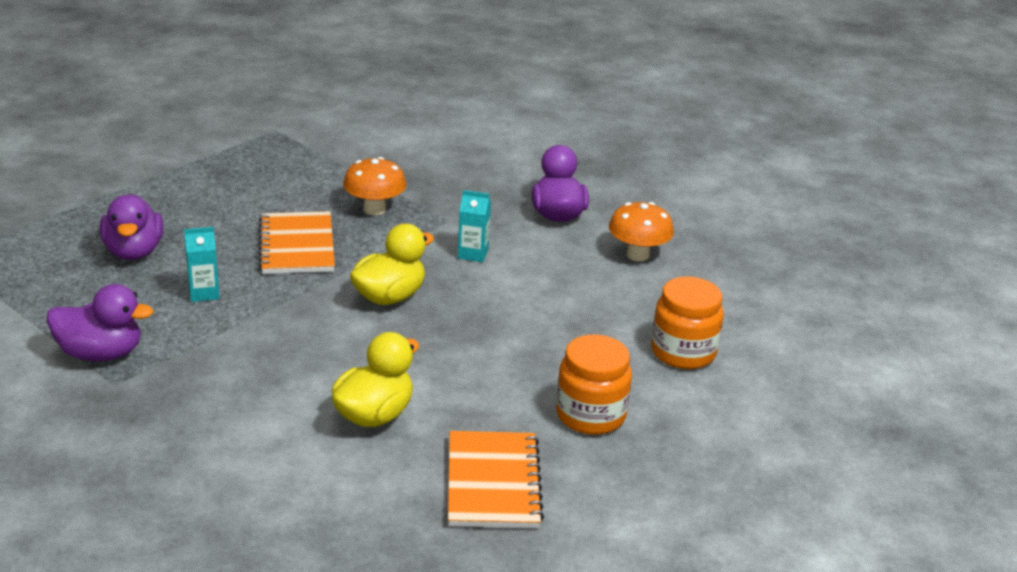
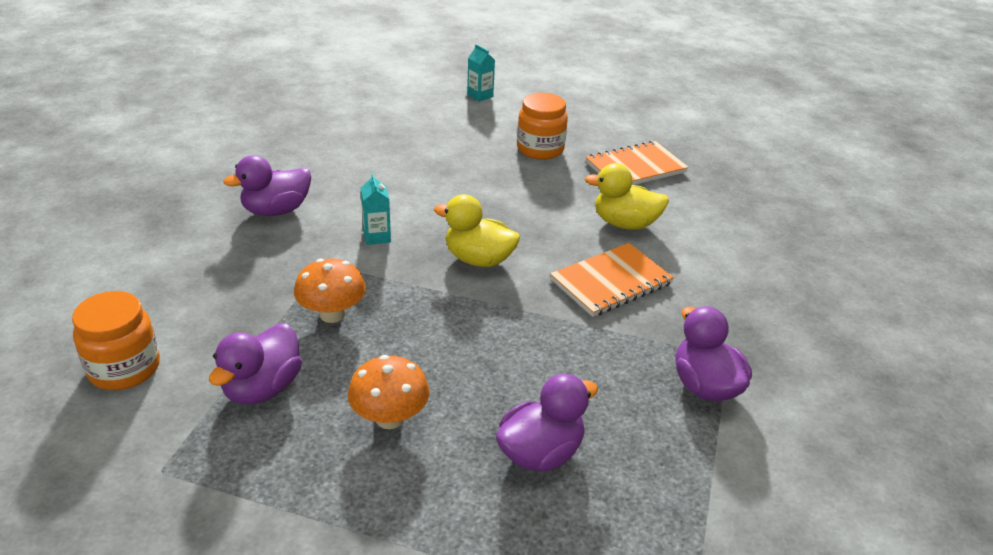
camera: 115 degrees left, 5 degrees up
(204, 293) = (565, 365): turquoise carton -> turquoise carton (480, 96)
(297, 246) = (438, 339): orange notebook -> orange notebook (611, 282)
(316, 169) = (262, 388): none -> purple duck
(638, 255) = (322, 164): orange mushroom -> orange mushroom (390, 418)
(683, 352) = (441, 130): orange jar -> orange jar (124, 368)

